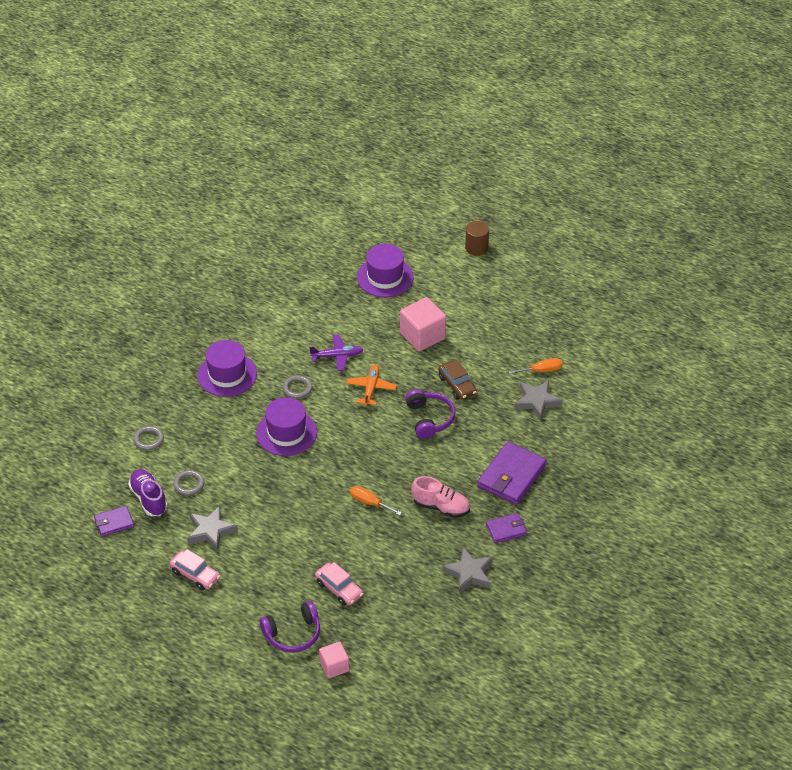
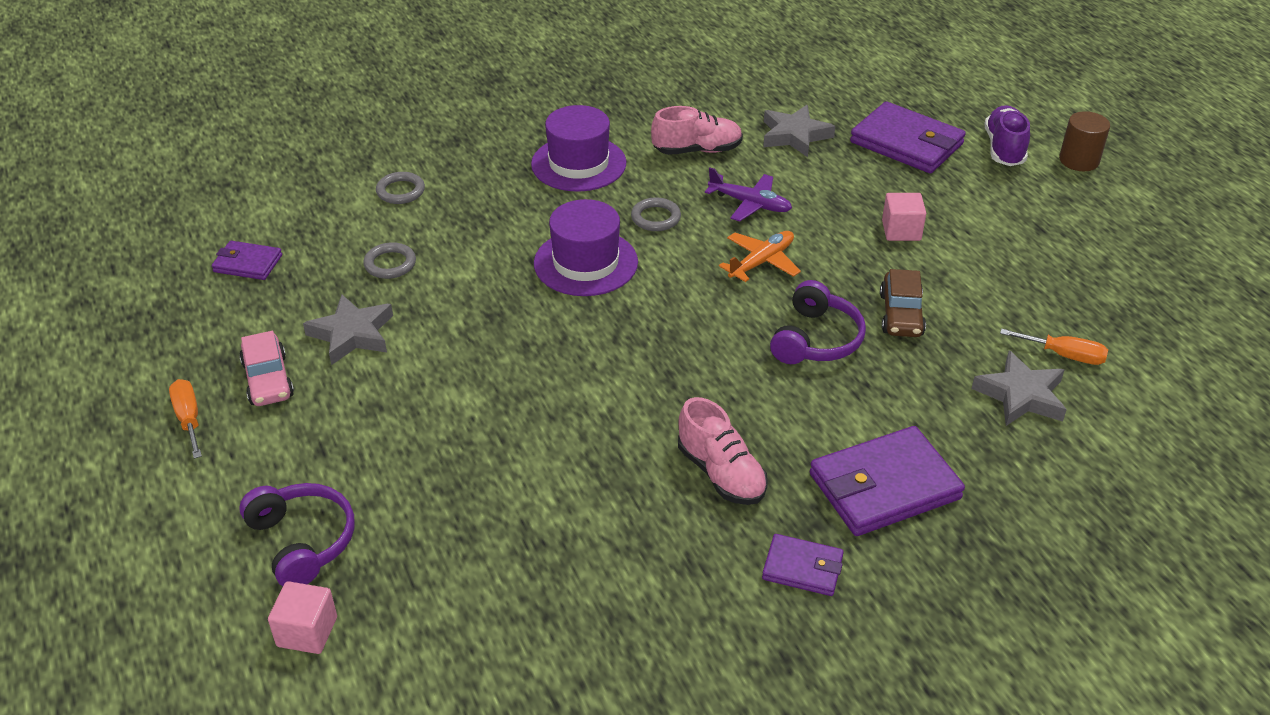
camera: 35 degrees right, 5 degrees down
(148, 498) = (322, 256): purple shoe -> purple shoe (1004, 149)
(282, 335) = (697, 150): none -> pink shoe
(293, 634) = (302, 541): purple headphones -> purple headphones turned 135 degrees counterclockwise
(339, 589) = (441, 511): pink car -> none
(369, 502) = (613, 410): orange screwdriver -> orange screwdriver (189, 419)
(385, 277) = (906, 143): purple hat -> purple wallet
(422, 336) = (901, 230): pink cube -> pink cube, size x0.60
(469, 573) = (673, 606): grey star -> grey star (794, 135)

